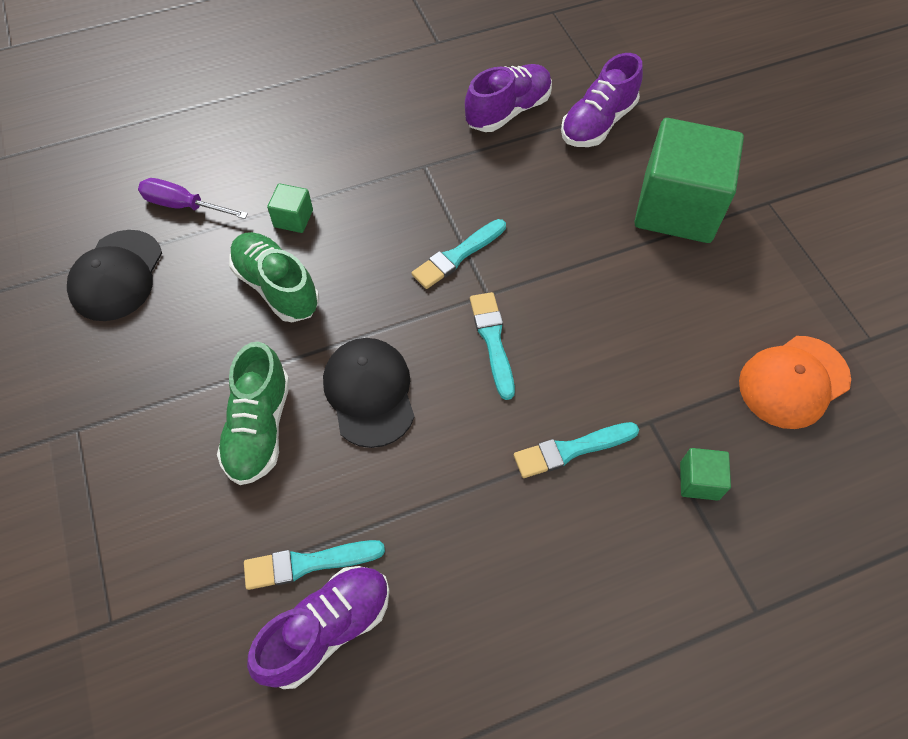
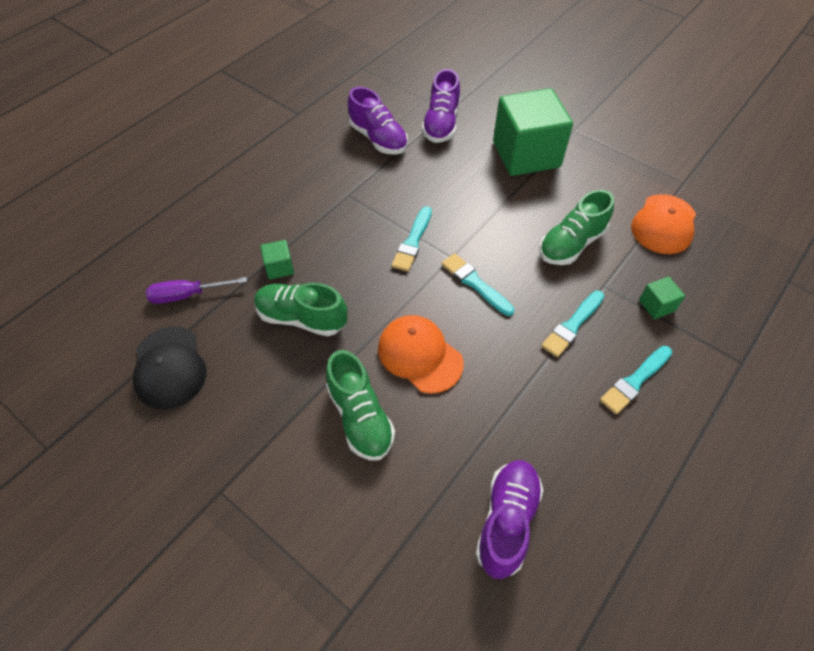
camera: 30 degrees left, 5 degrees down
(308, 563) = (462, 487): turquoise brush -> turquoise brush (635, 381)
(369, 393) = (420, 355): black cap -> orange cap
(508, 111) = (378, 139): purple shoe -> purple shoe turned 120 degrees clockwise
(648, 349) = (571, 244): none -> green shoe

